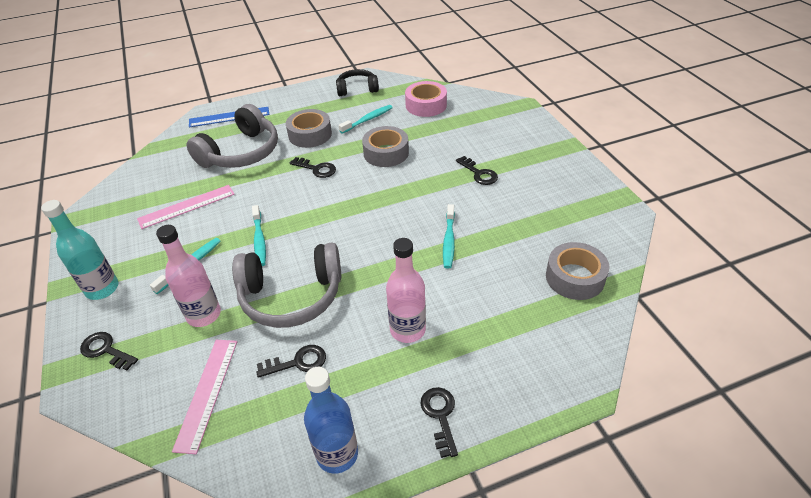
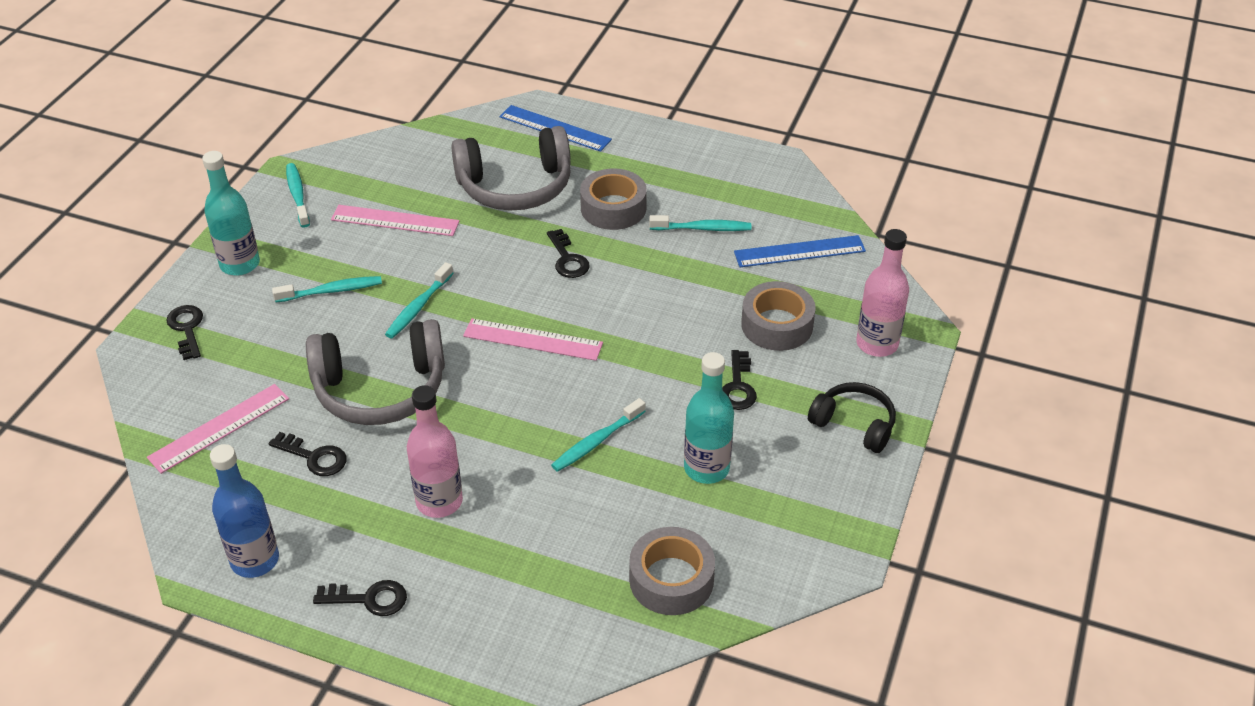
camera: 40 degrees right, 0 degrees up
(100, 229) = (297, 195): none -> turquoise toothbrush
(204, 315) = (290, 352): pink bottle -> pink bottle (877, 344)
(291, 296) = (380, 389): grey headphones -> grey headphones turned 45 degrees counterclockwise
(349, 215) = (533, 339): none -> pink ruler
(357, 89) = (745, 175): black headphones -> black headphones (854, 424)
(386, 153) = (667, 288): grey tape -> grey tape (777, 325)
(426, 105) = (799, 251): pink tape -> blue ruler
(440, 416) = (369, 599): black key -> black key turned 60 degrees clockwise
(516, 217) = (706, 468): none -> turquoise bottle

